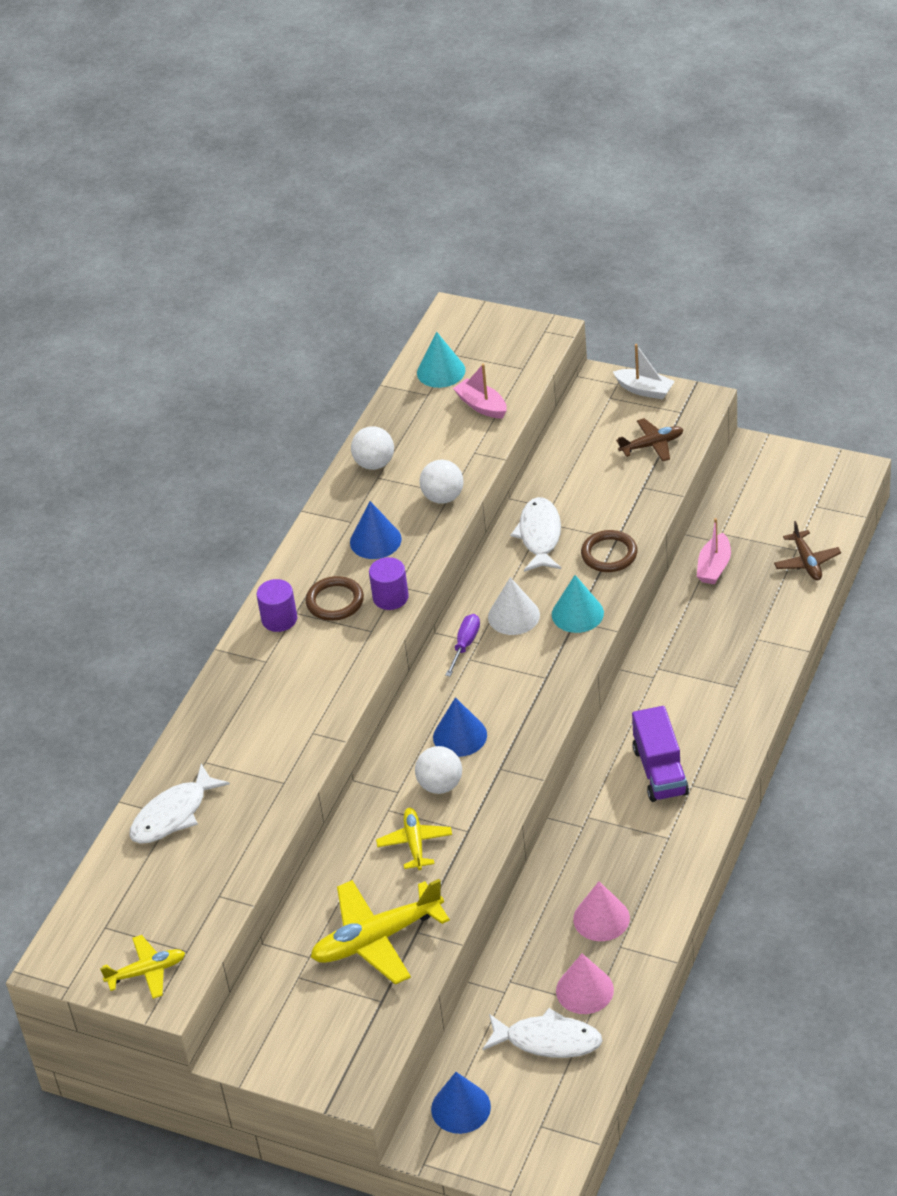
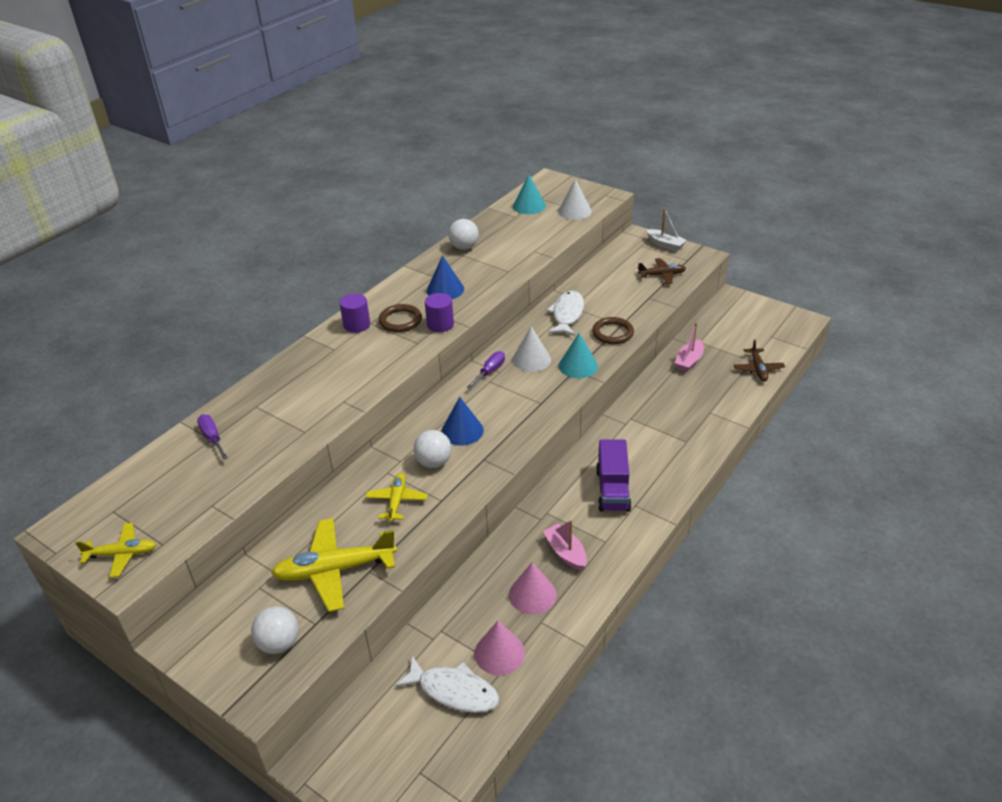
camera: 10 degrees right, 5 degrees down
(173, 814) = (212, 438): white fish -> purple screwdriver
(443, 497) = (502, 272): white ball -> white ball (279, 643)
(461, 1108) = (357, 736): blue cone -> none
(481, 406) = (549, 227): pink boat -> pink boat (565, 553)
(509, 370) = (574, 211): none -> white cone

